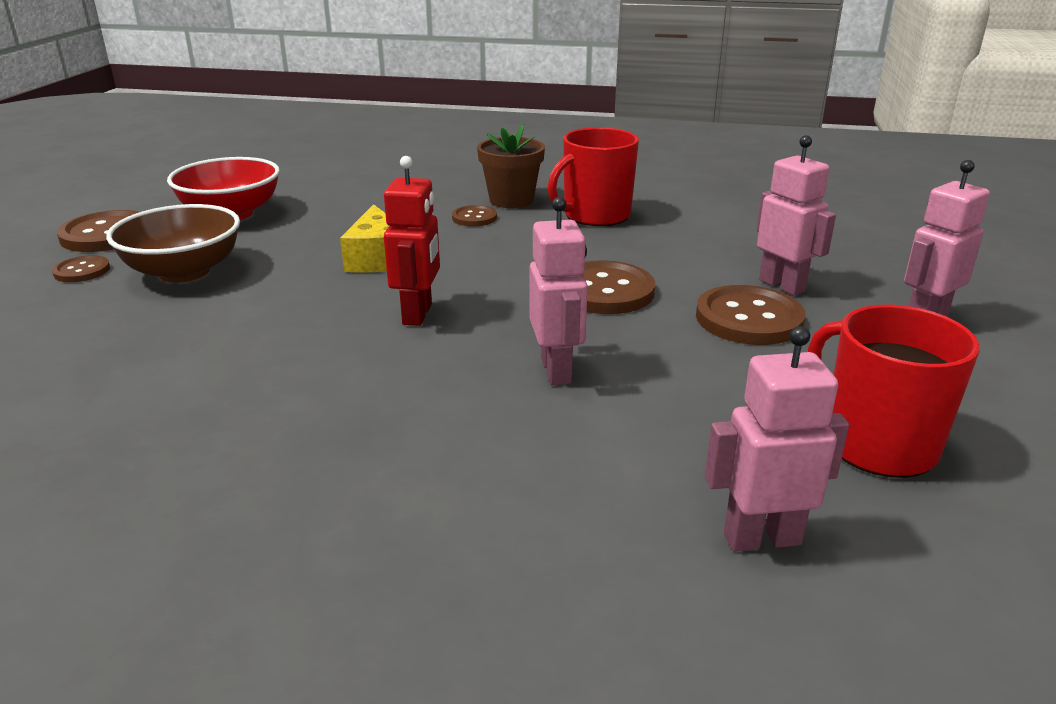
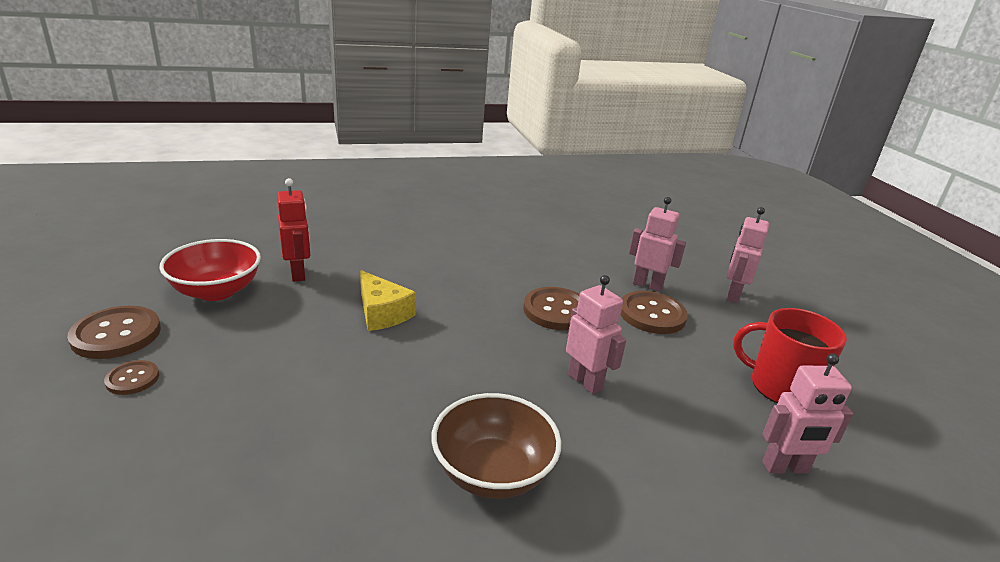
camera: 30 degrees left, 0 degrees up
(184, 272) = (234, 359): brown bowl -> brown bowl (492, 472)
(418, 314) = (457, 357): red robot -> red robot (298, 274)
(474, 218) = (417, 263): brown button -> none
(511, 200) = (428, 243): brown flower pot -> none
(595, 215) = (495, 247): red mug -> none
(761, 538) = (785, 468): pink robot -> pink robot turned 150 degrees counterclockwise

